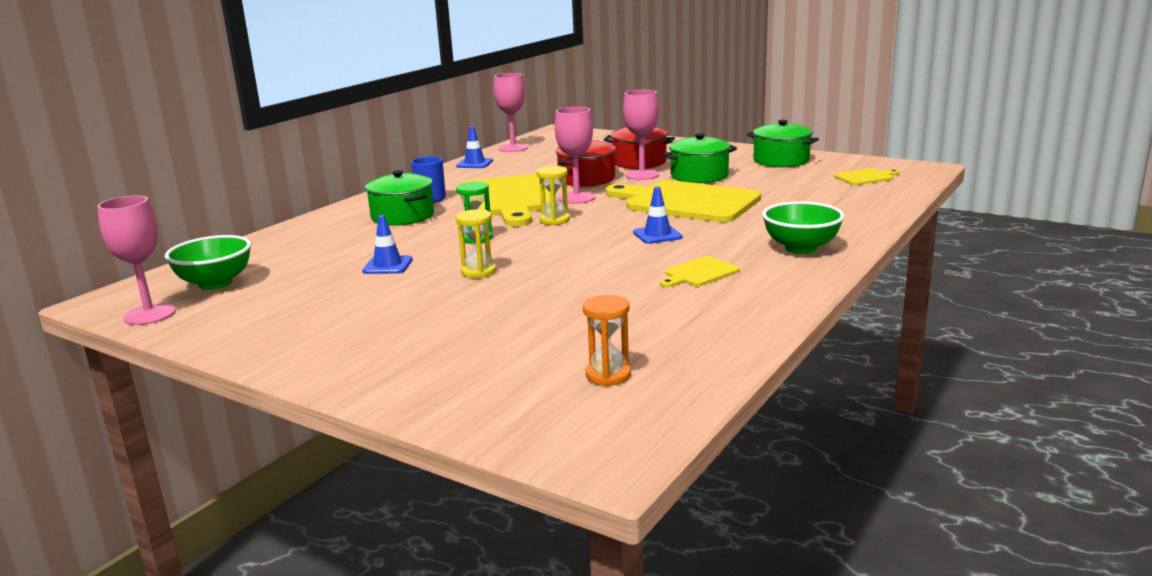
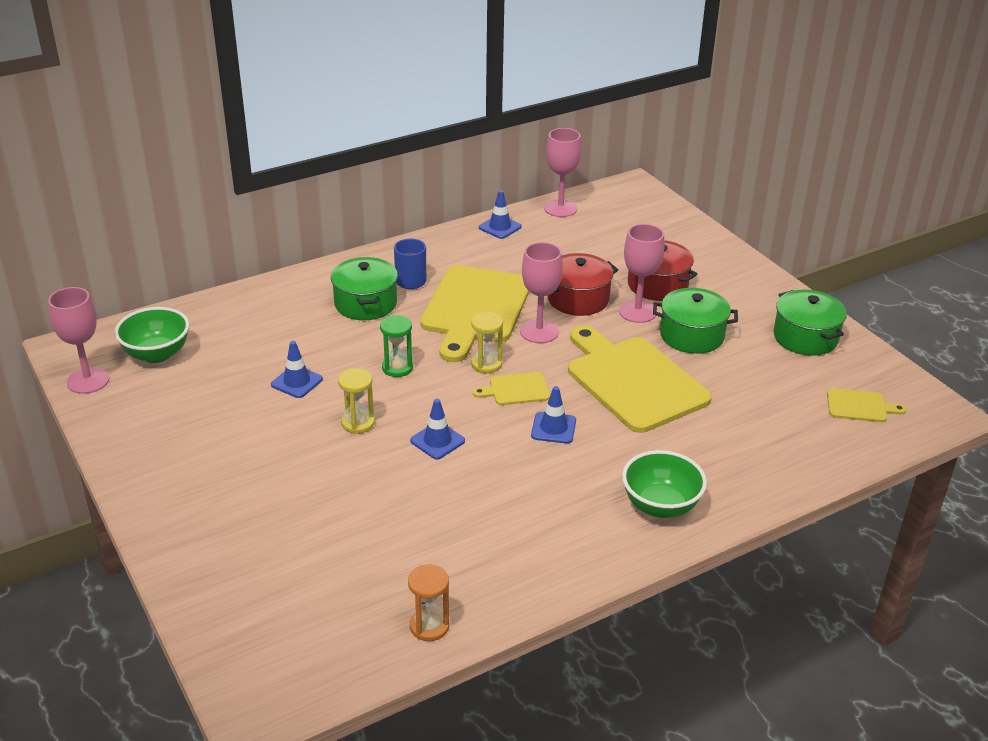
camera: 25 degrees right, 15 degrees up
(566, 263) = (437, 441): none -> blue traffic cone
(608, 375) = (338, 613): orange hourglass -> orange hourglass (429, 626)
(699, 273) = (532, 506): yellow cutting board -> yellow cutting board (516, 389)

